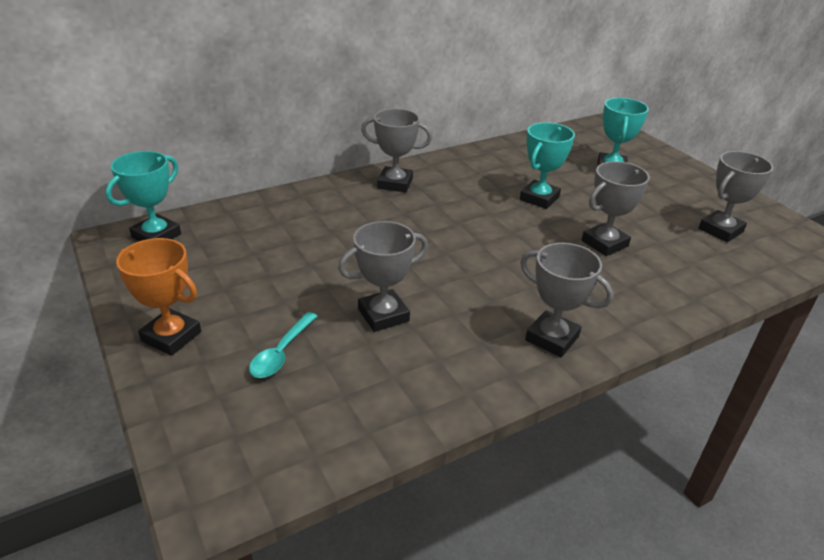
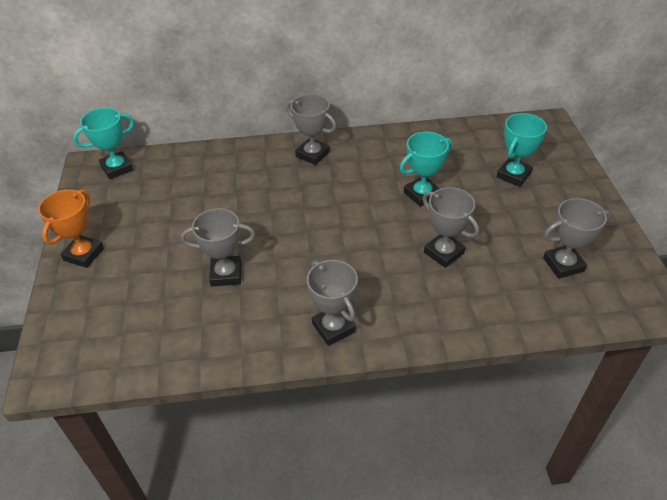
camera: 25 degrees right, 10 degrees up
(171, 336) = (84, 254): orange trophy -> orange trophy turned 60 degrees clockwise
(281, 352) = (142, 286): turquoise spoon -> none
(604, 243) = (443, 253): grey trophy -> grey trophy turned 60 degrees clockwise

